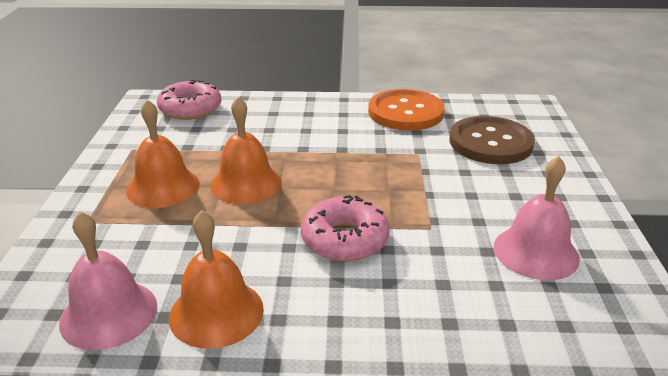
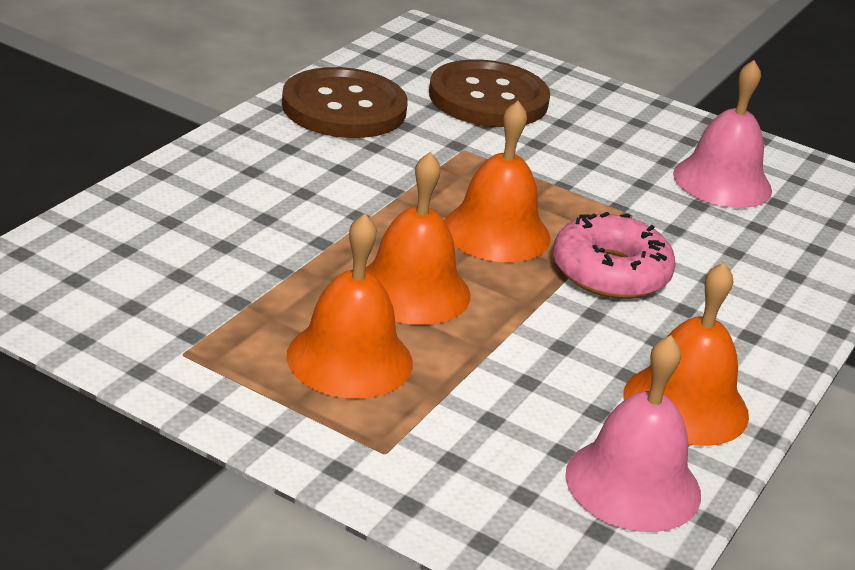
camera: 65 degrees left, 0 degrees up
(190, 109) = (97, 256): pink donut -> none
(339, 189) = (496, 232): none -> orange bell
(405, 112) = (344, 107): orange button -> brown button

